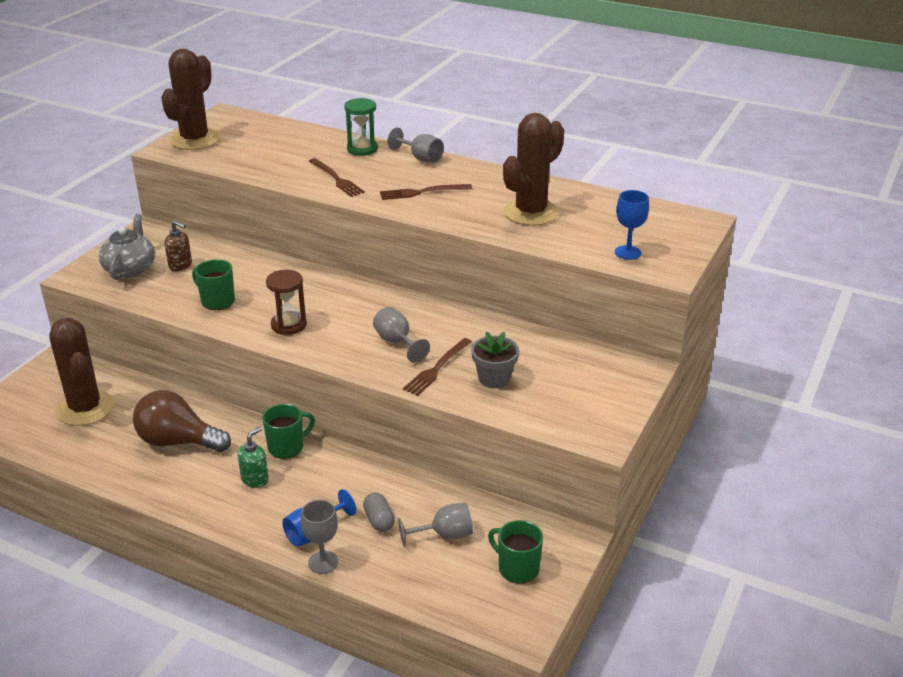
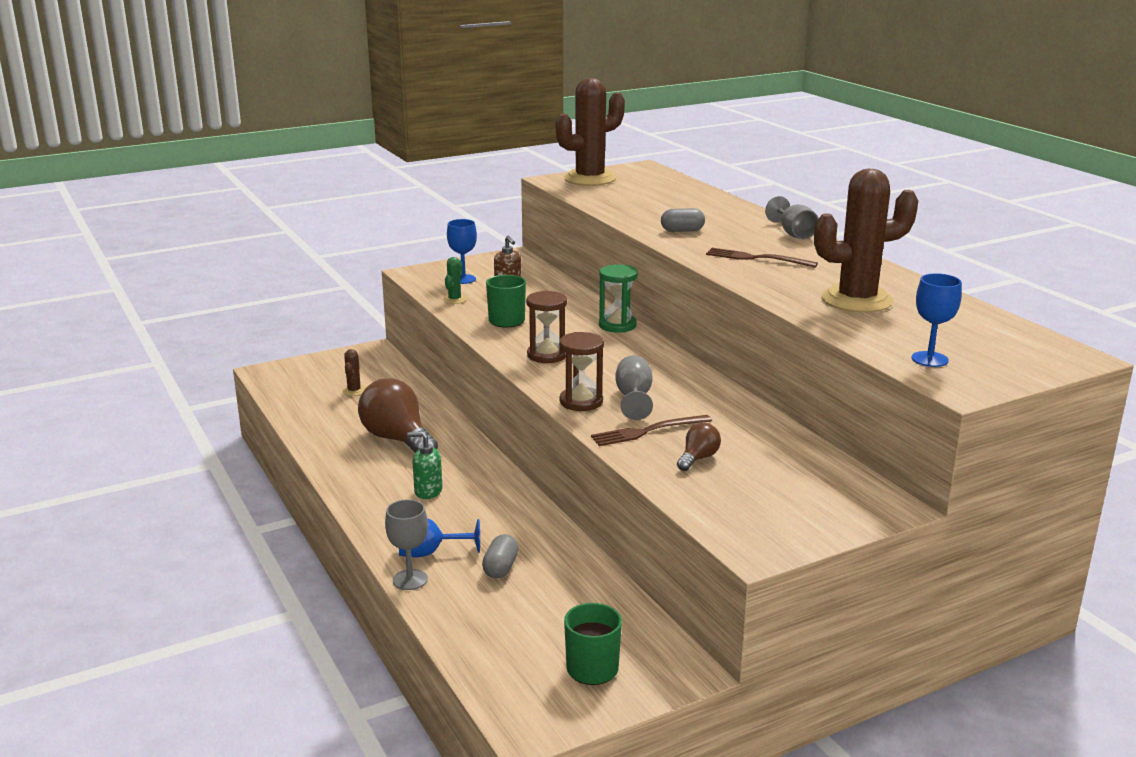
camera: 35 degrees right, 10 degrees down
(85, 408) = (354, 391): brown cactus -> brown cactus, size x0.41
(130, 269) = (463, 279): grey teapot -> blue goblet
(147, 294) = (454, 299): none -> green cactus
(255, 479) = (428, 491): green soap dispenser -> green soap dispenser turned 150 degrees counterclockwise
(287, 447) = (485, 477): green mug -> none
(336, 179) = (682, 231): brown fork -> grey capsule
(362, 149) = (741, 215): green hourglass -> green hourglass (617, 325)
(362, 360) = (581, 402): none -> brown hourglass
(444, 535) = (550, 607): grey goblet -> none
(494, 378) = (698, 458): grey flower pot -> brown light bulb

